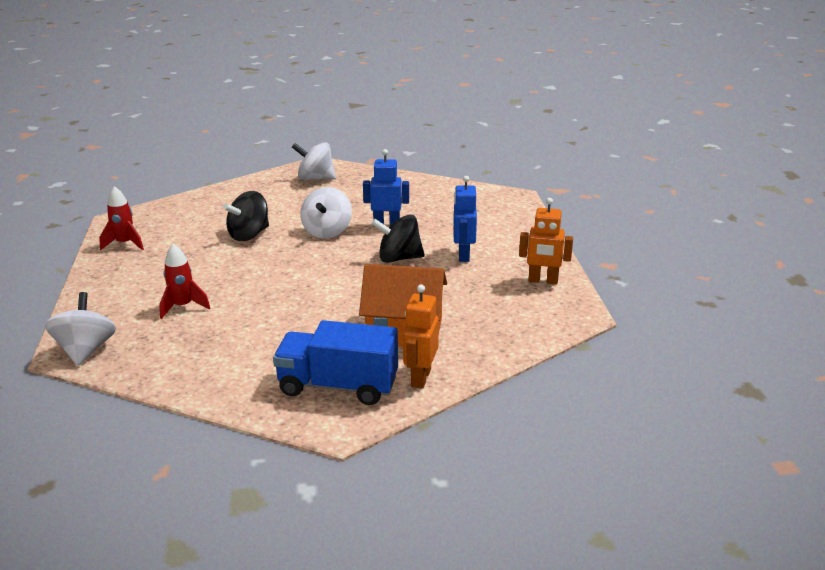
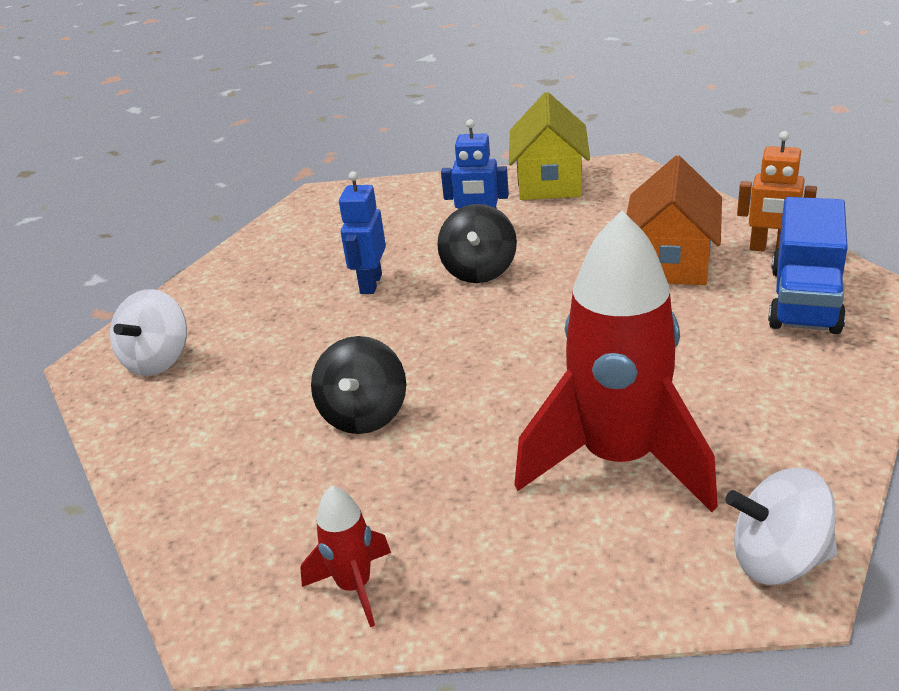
camera: 80 degrees left, 5 degrees up
(183, 306) = (618, 459): red rocket -> red rocket, size x2.24
(249, 235) = (364, 414): black spinning top -> black spinning top turned 45 degrees clockwise
(327, 231) = (376, 334): white spinning top -> none
(543, 281) = (550, 182): orange robot -> yellow house

